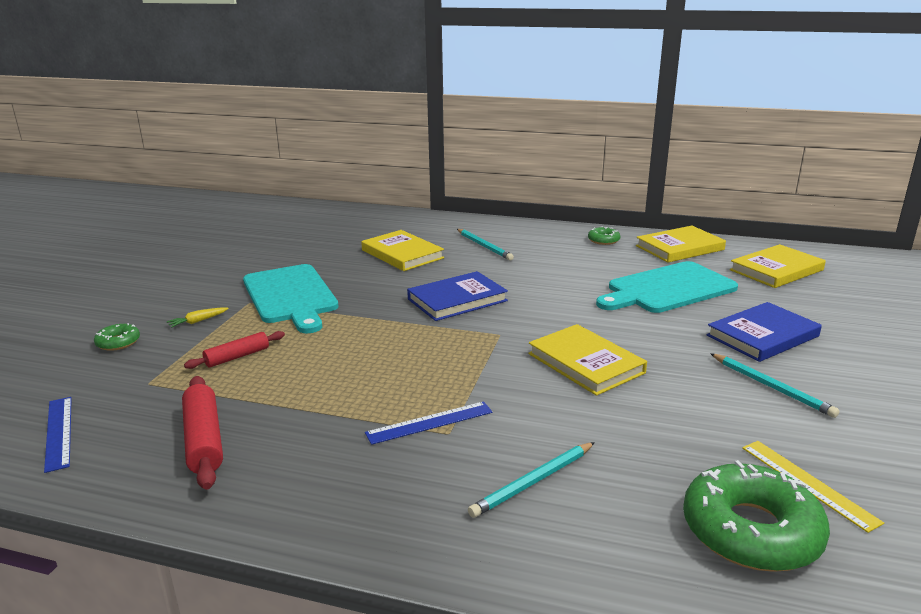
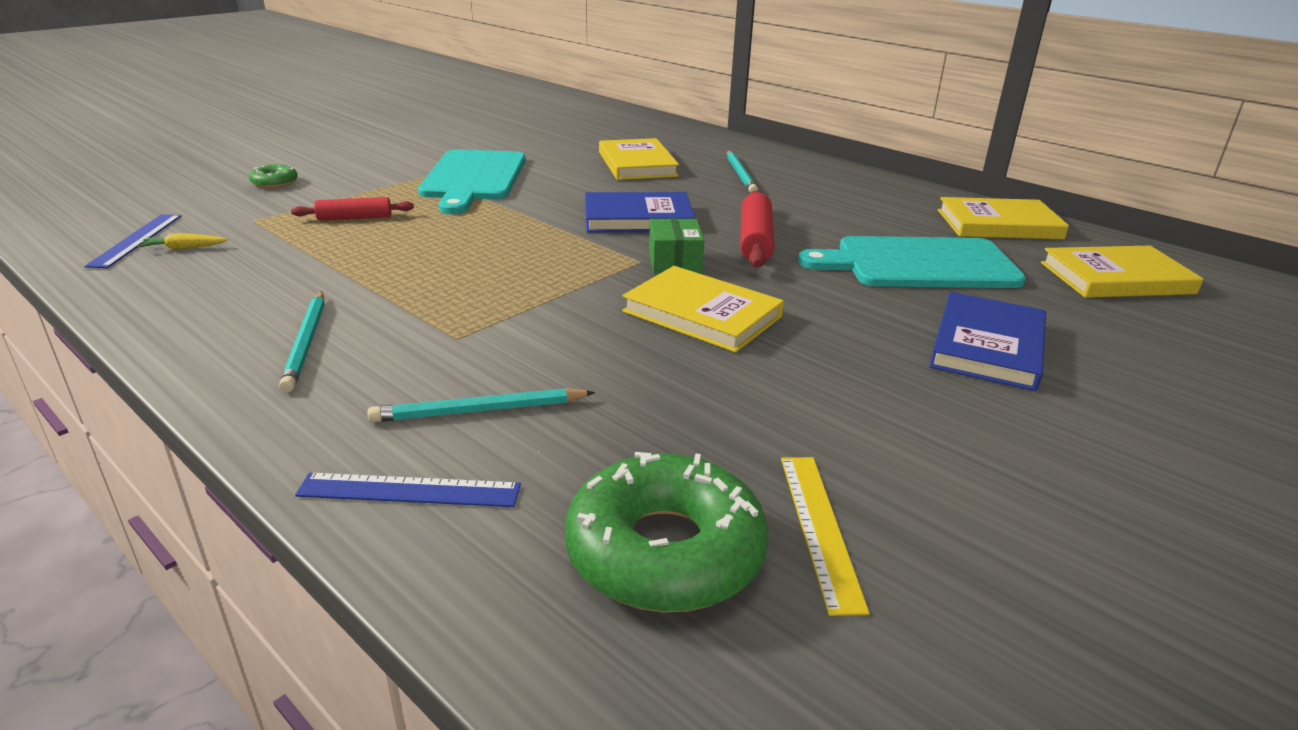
camera: 25 degrees right, 5 degrees up
(198, 321) = (362, 181): yellow carrot -> yellow carrot (184, 248)
(203, 440) = (233, 278): red rolling pin -> red rolling pin (755, 240)
(429, 422) = (451, 322): blue ruler -> blue ruler (409, 490)
(522, 328) = (674, 262): none -> green box
(586, 363) = (702, 314): yellow book -> yellow book turned 45 degrees counterclockwise
(603, 240) = (901, 196): green donut -> none
(762, 336) = (987, 346): blue book -> blue book turned 60 degrees counterclockwise
(771, 387) = (920, 406): turquoise pencil -> turquoise pencil (307, 343)

